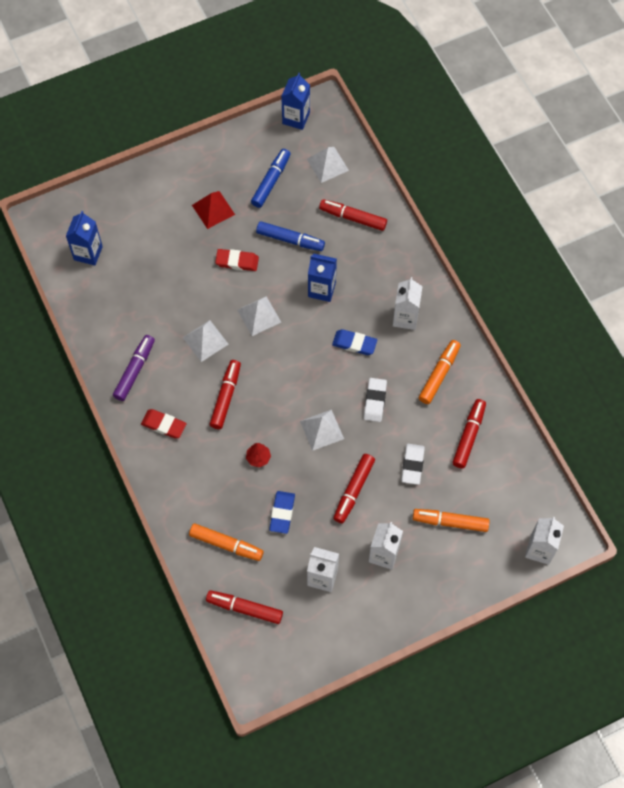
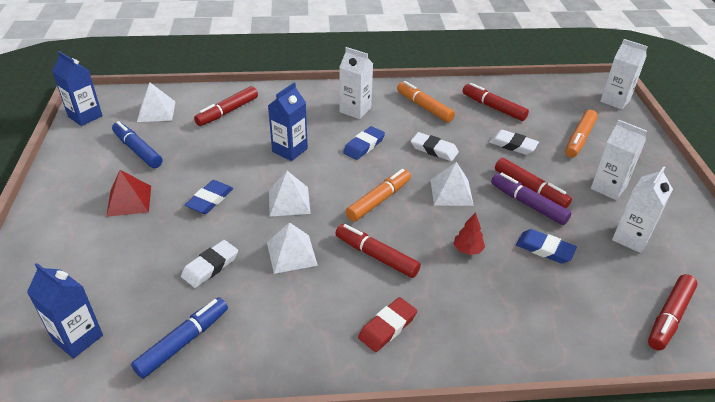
camera: 70 degrees left, 25 degrees down
(135, 370) = (291, 336): purple marker -> purple marker (528, 204)
(172, 295) = (210, 266): none -> white eraser
(226, 544) = (577, 310): orange marker -> orange marker (379, 200)
(237, 261) = (210, 200): red eraser -> blue eraser
(290, 240) = (217, 155): blue marker -> blue marker (183, 342)

